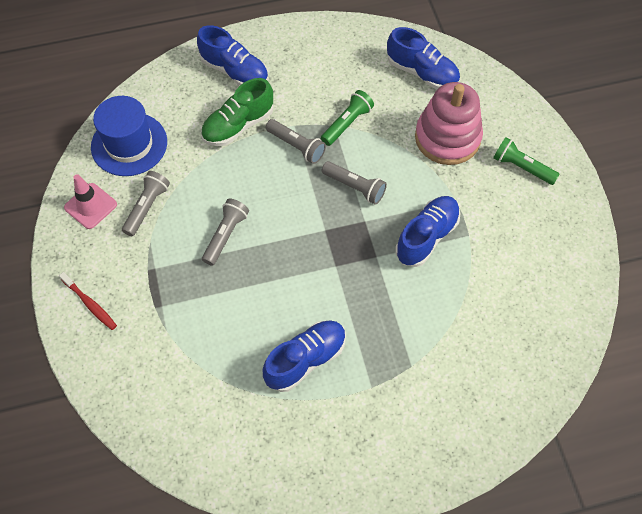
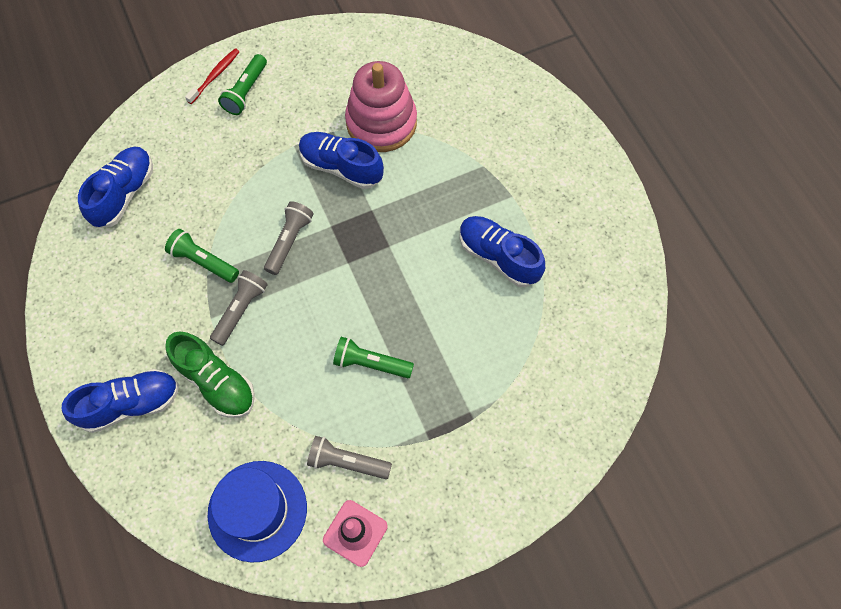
camera: 100 degrees left, 5 degrees up
(90, 304) = (484, 493): red toothbrush -> red toothbrush (215, 76)
(225, 235) = (371, 363): grey flashlight -> green flashlight
(234, 71) = (131, 404): blue shoe -> blue shoe turned 45 degrees clockwise
(447, 138) = (215, 160): pink stacking toy -> pink stacking toy (381, 122)

